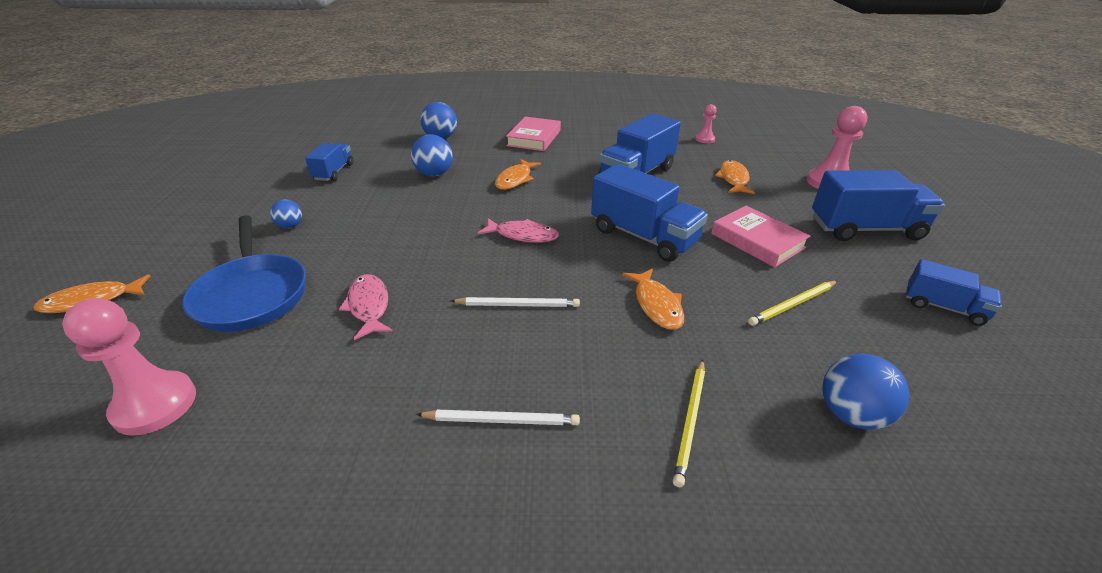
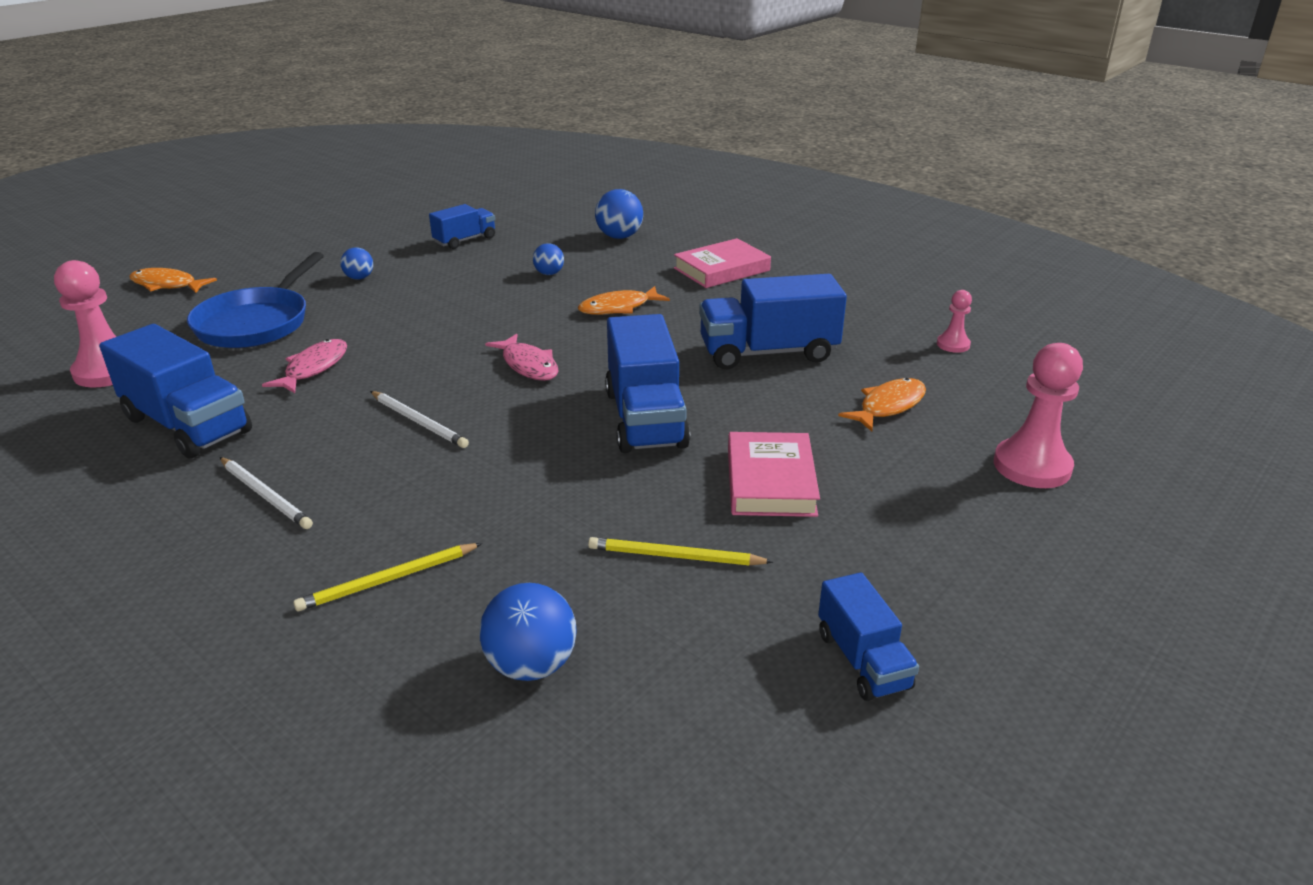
camera: 40 degrees right, 5 degrees down
(434, 174) = (549, 273): blue ball -> blue ball, size x0.60
(656, 305) = (535, 483): orange fish -> none
(865, 229) = (955, 538): blue truck -> blue truck (187, 425)

